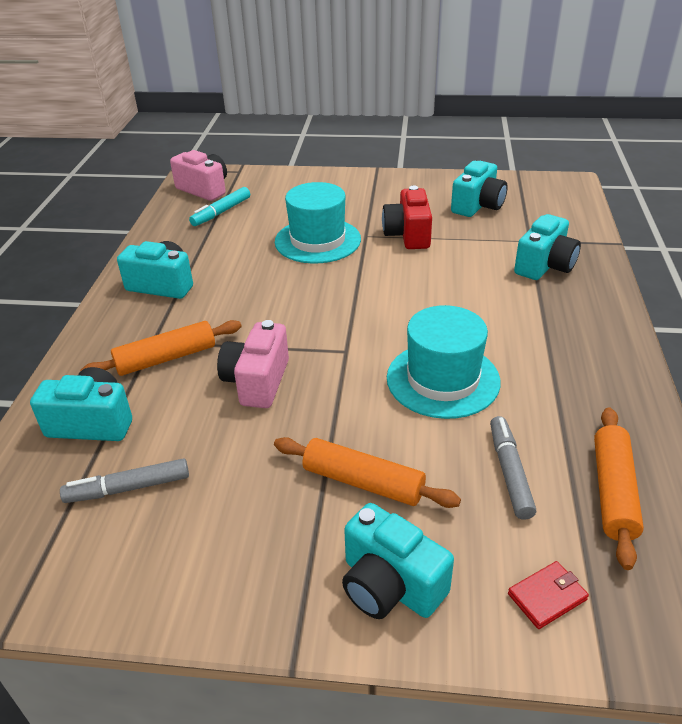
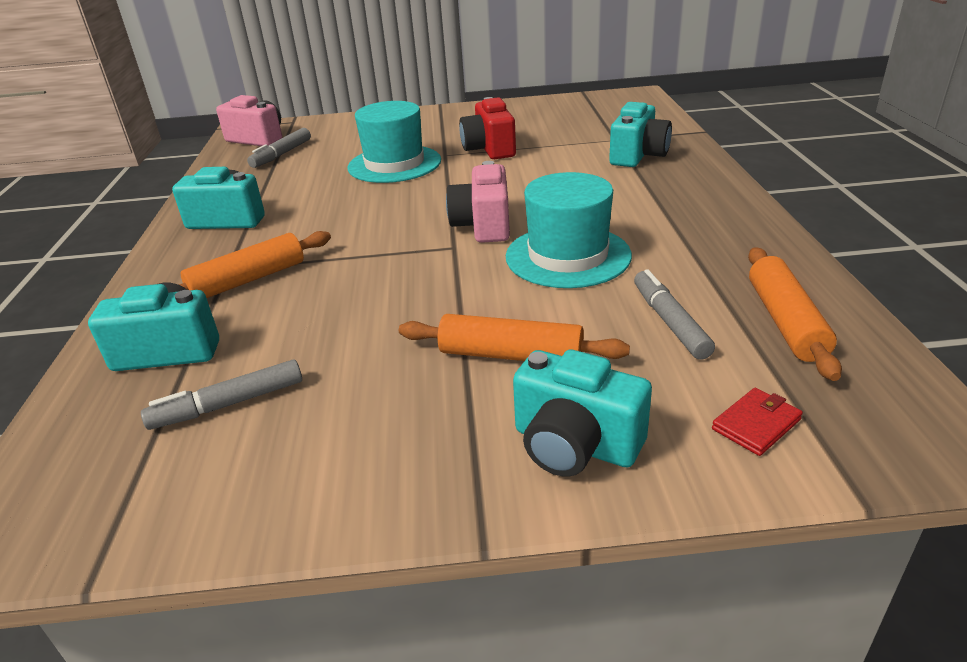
camera: 10 degrees left, 5 degrees down
(221, 212) = (282, 154): turquoise marker -> grey marker
(257, 382) = (361, 286): pink camera -> pink camera (483, 225)
(478, 206) = (553, 120): turquoise camera -> none

